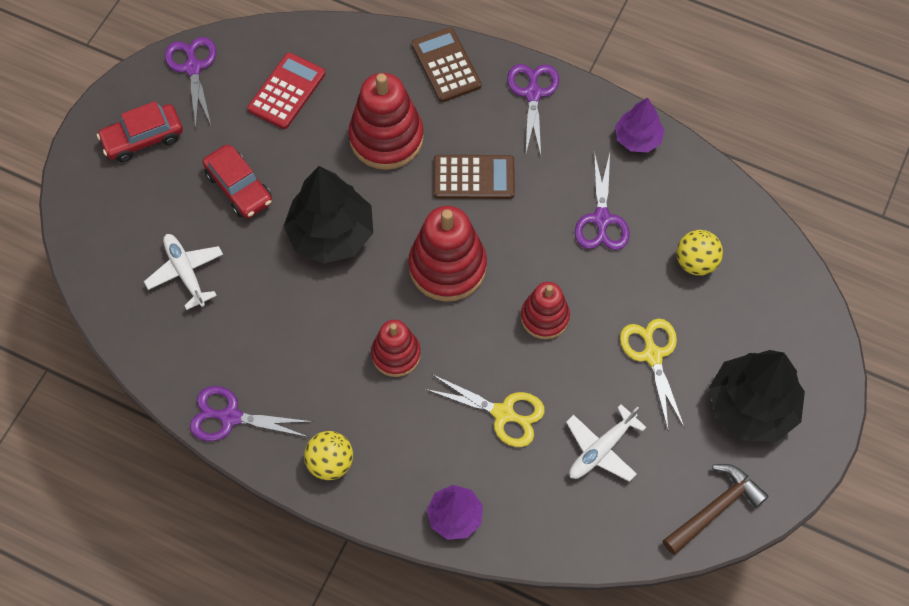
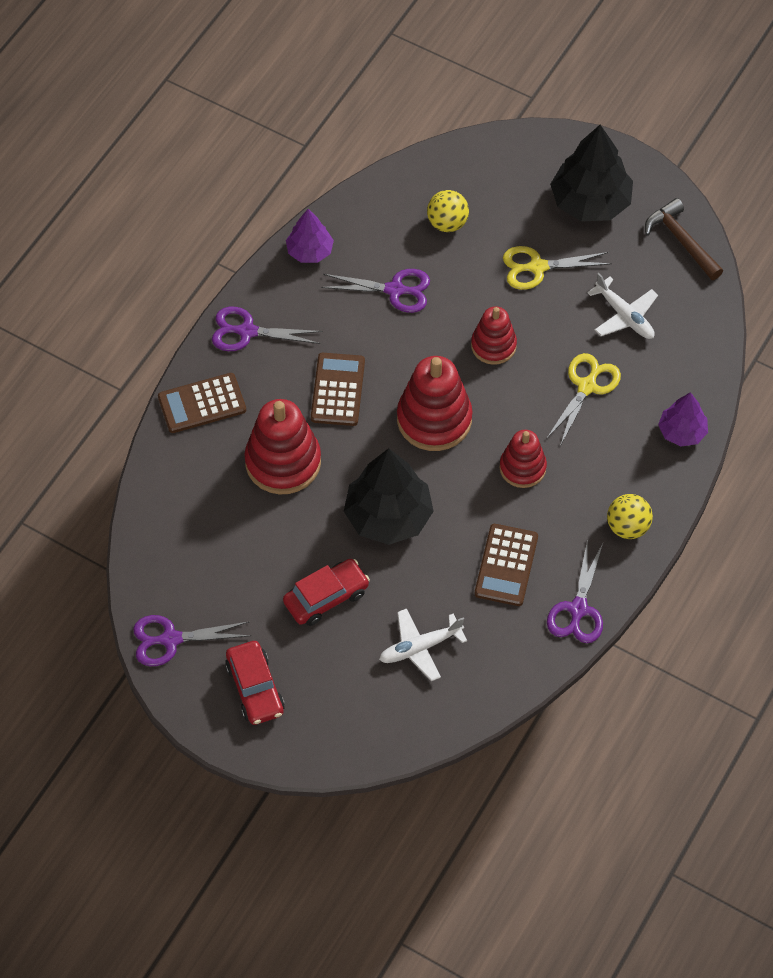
camera: 85 degrees left, 5 degrees down
(279, 345) = (506, 565): none -> brown calculator
(287, 91) = (214, 550): red calculator -> none

